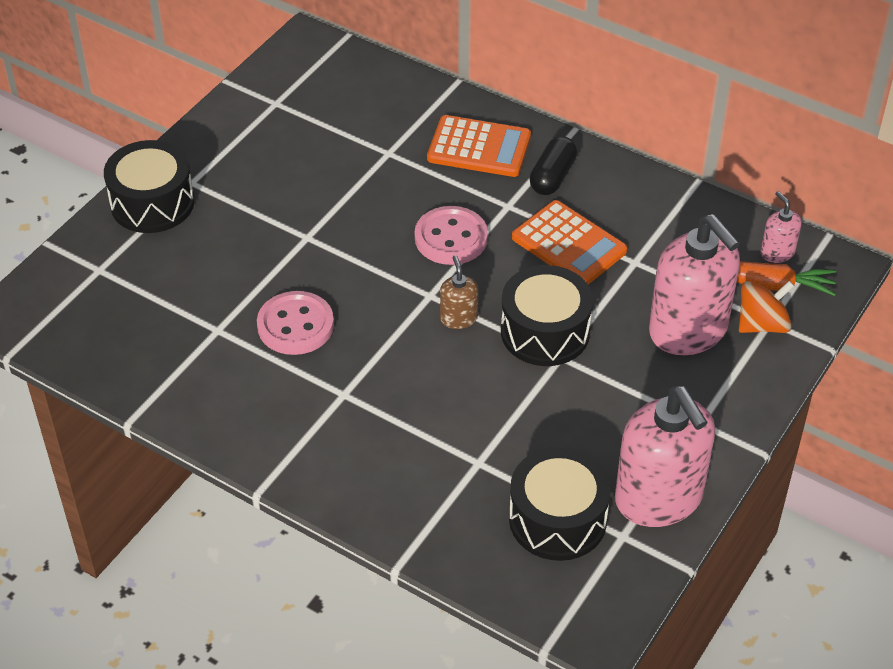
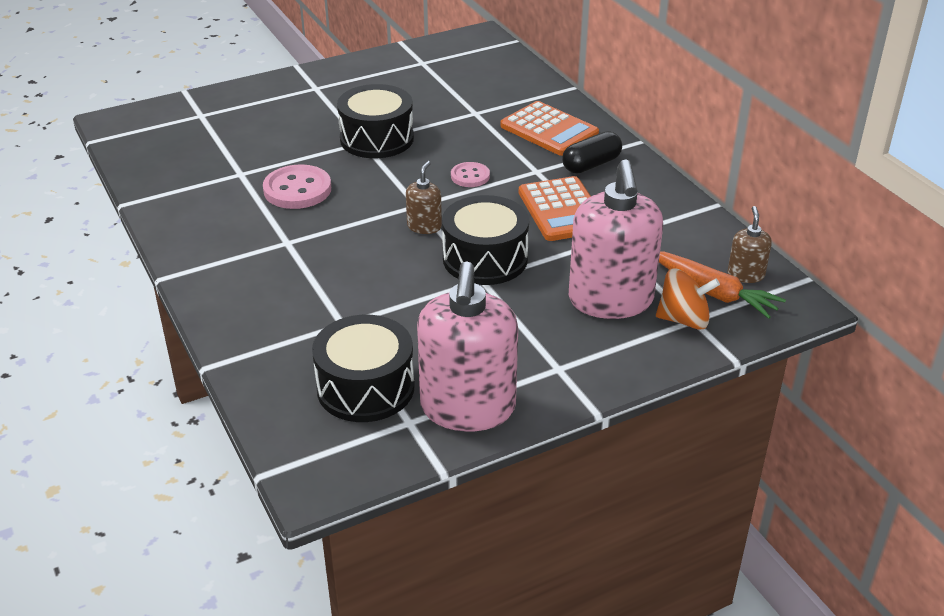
camera: 30 degrees right, 10 degrees down
(152, 203) = (276, 91): black drum -> black drum (377, 139)
(451, 238) = (470, 176): pink button -> pink button, size x0.59
(777, 252) = (745, 275): pink soap dispenser -> brown soap dispenser

